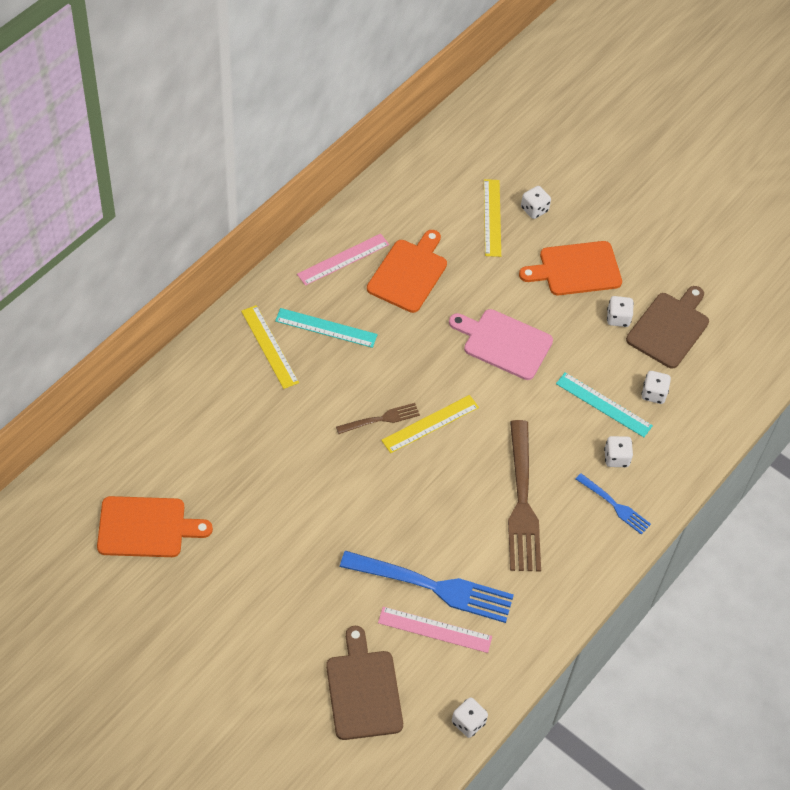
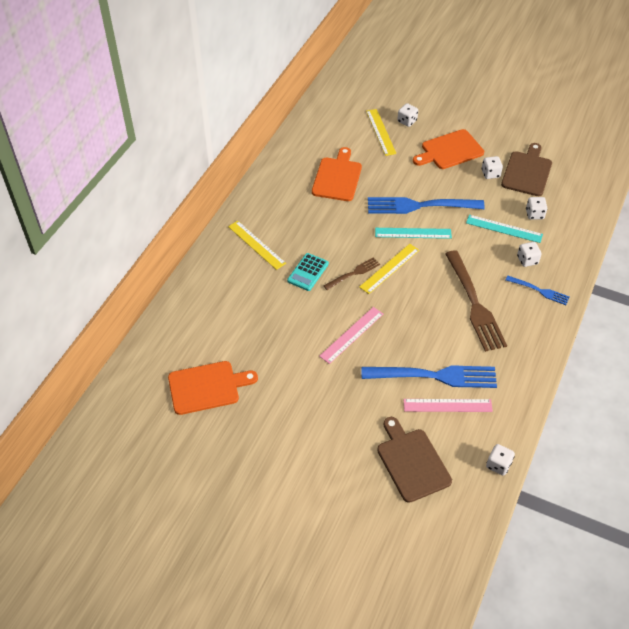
camera: 10 degrees left, 5 degrees down
(323, 403) = (308, 272): none -> turquoise calculator
(326, 328) = (292, 224): turquoise ruler -> turquoise ruler (413, 233)
(343, 259) = (288, 179): pink ruler -> pink ruler (351, 335)
(504, 343) = (420, 206): pink cutting board -> blue fork

